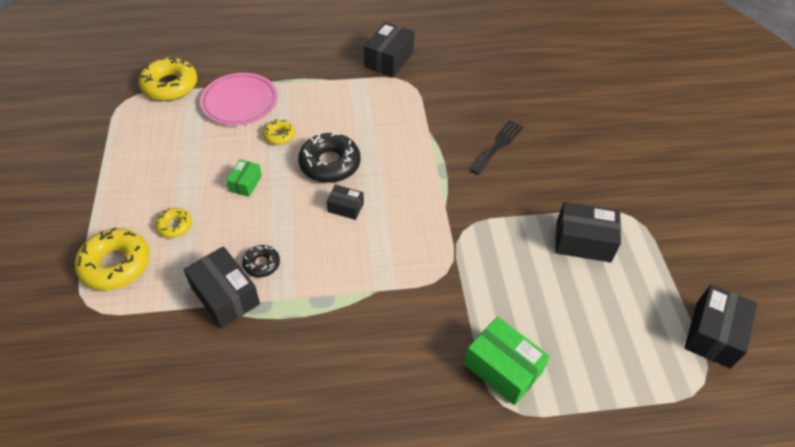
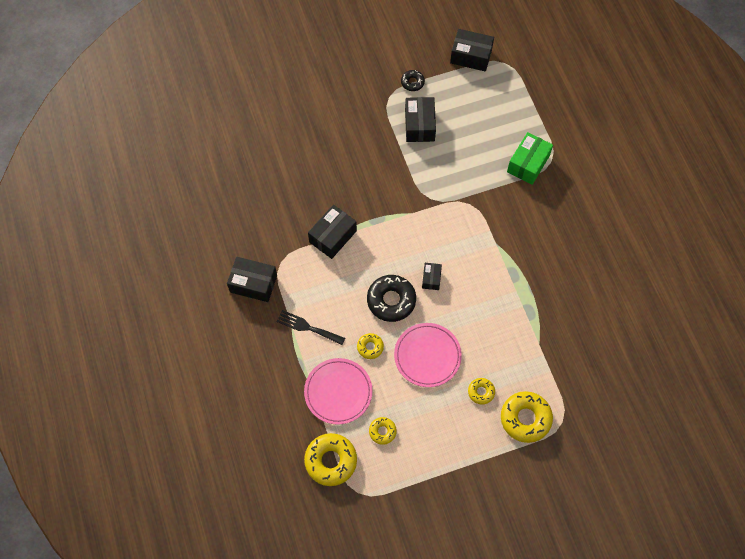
camera: 100 degrees left, 15 degrees up
(178, 129) = (382, 431): none -> yellow donut
(225, 296) = (528, 335): black box -> black box (333, 236)
(245, 183) = (427, 356): green box -> pink plate
(261, 264) = (496, 320): black donut -> black donut (412, 82)
(498, 145) = (340, 185): black fork -> black fork (307, 327)

